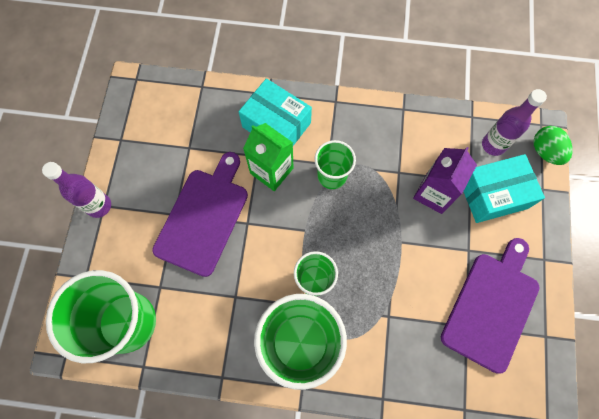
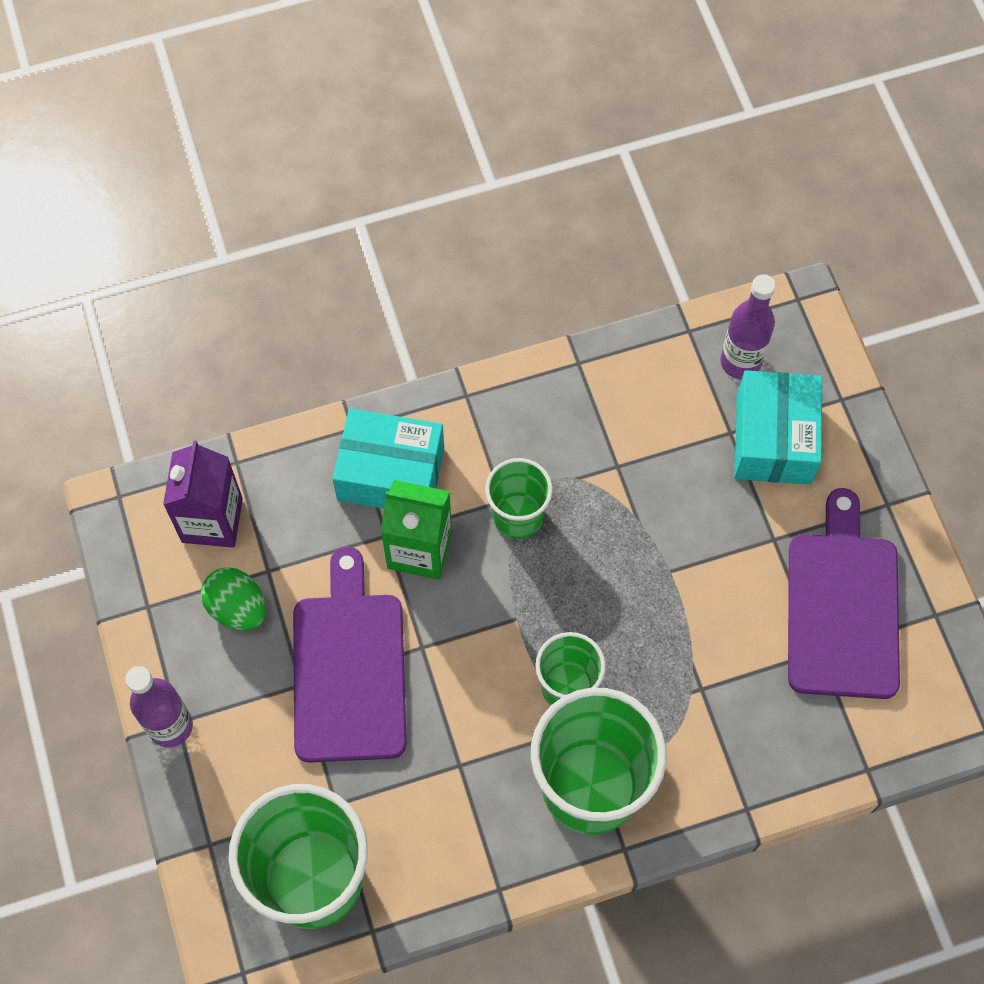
camera: 25 degrees left, 5 degrees down
(434, 193) = (685, 475): purple carton -> purple carton (212, 520)
(493, 194) = (773, 439): turquoise box -> turquoise box turned 45 degrees counterclockwise
(545, 151) = (821, 339): green egg -> green egg (237, 608)

